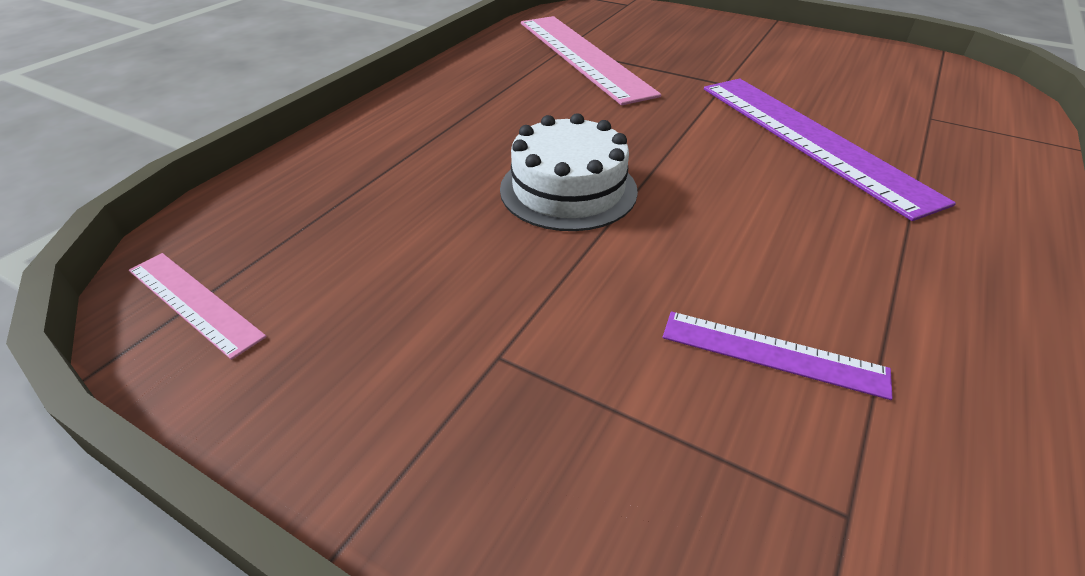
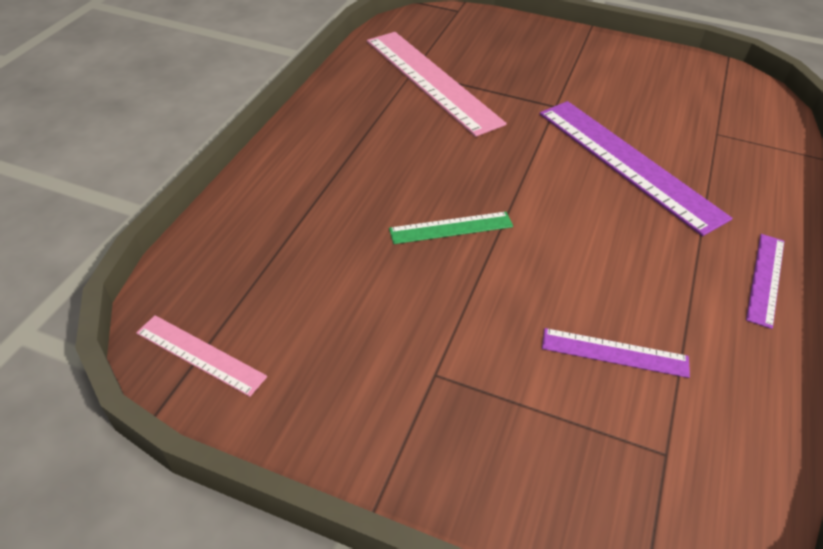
camera: 10 degrees left, 5 degrees up
(568, 189) = (451, 227): white cake -> green ruler
(1011, 278) = (766, 279): none -> purple ruler

